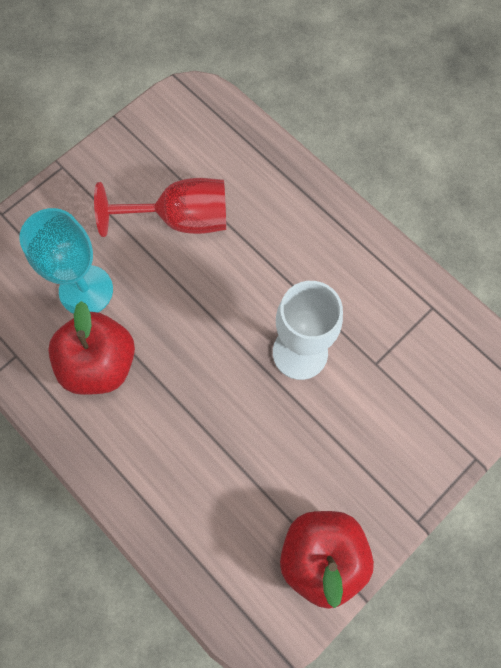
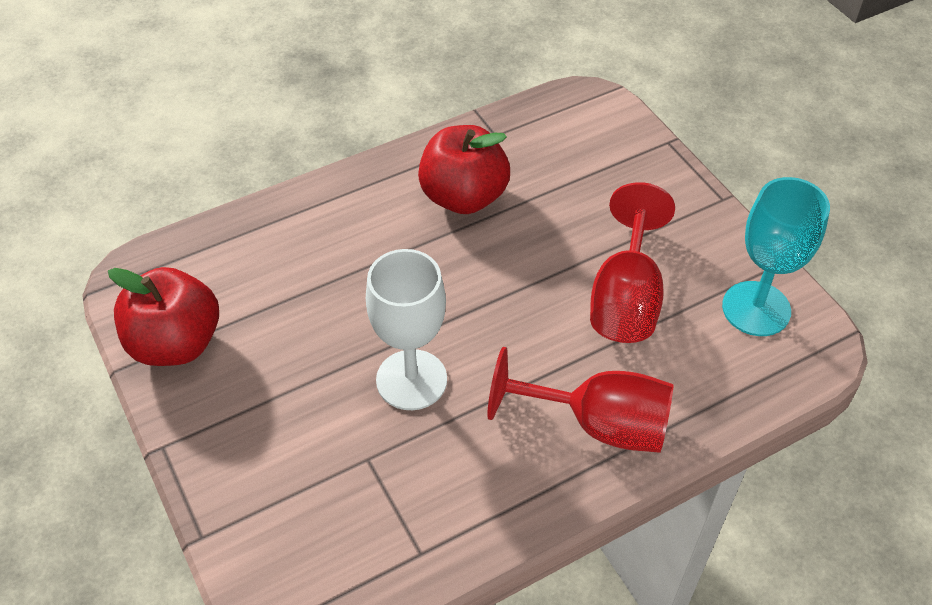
camera: 105 degrees right, 20 degrees down
(86, 290) = (554, 198): turquoise goblet -> turquoise goblet (756, 309)
(298, 219) = (598, 424): none -> red goblet

